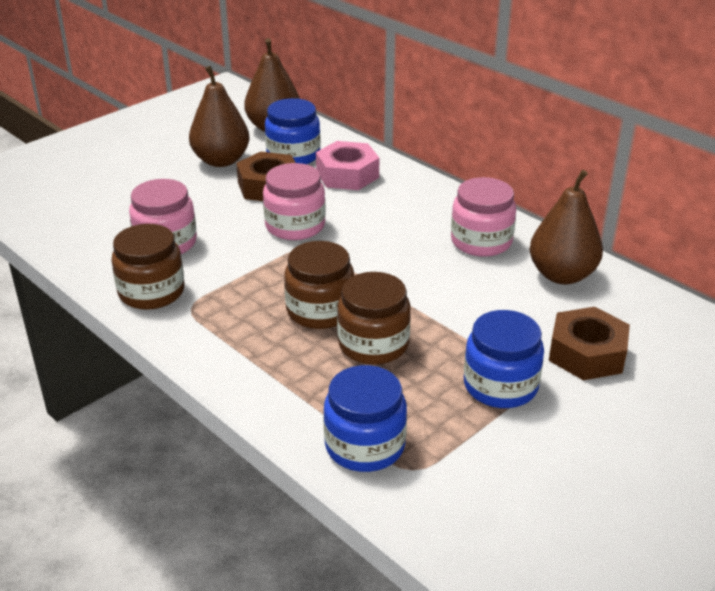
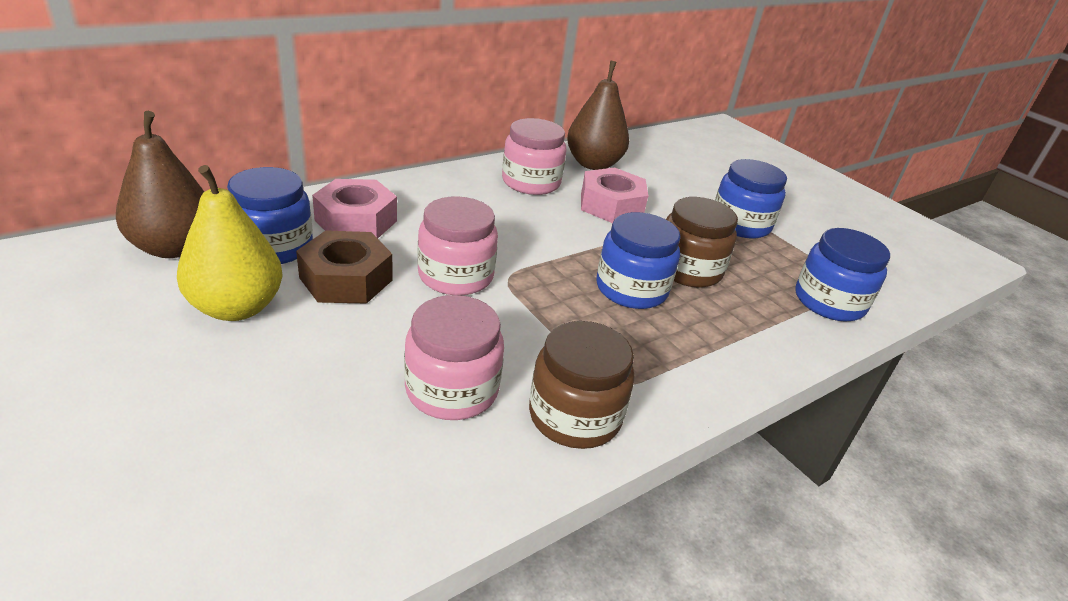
camera: 85 degrees left, 0 degrees up
(221, 160) = (236, 307): brown pear -> yellow pear
(320, 310) = (631, 289): brown jar -> blue jar
(471, 292) = (611, 205): none -> pink nut
(587, 354) = (698, 182): brown nut -> none

